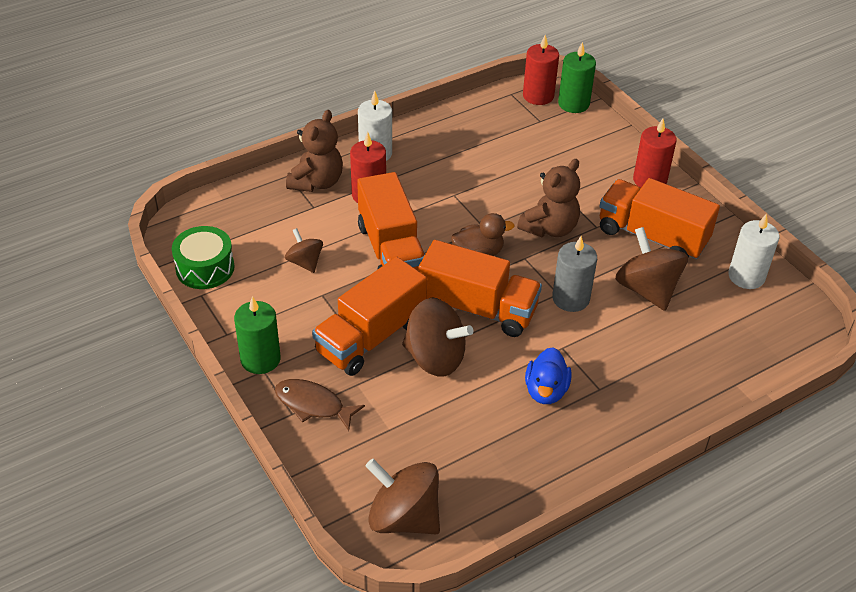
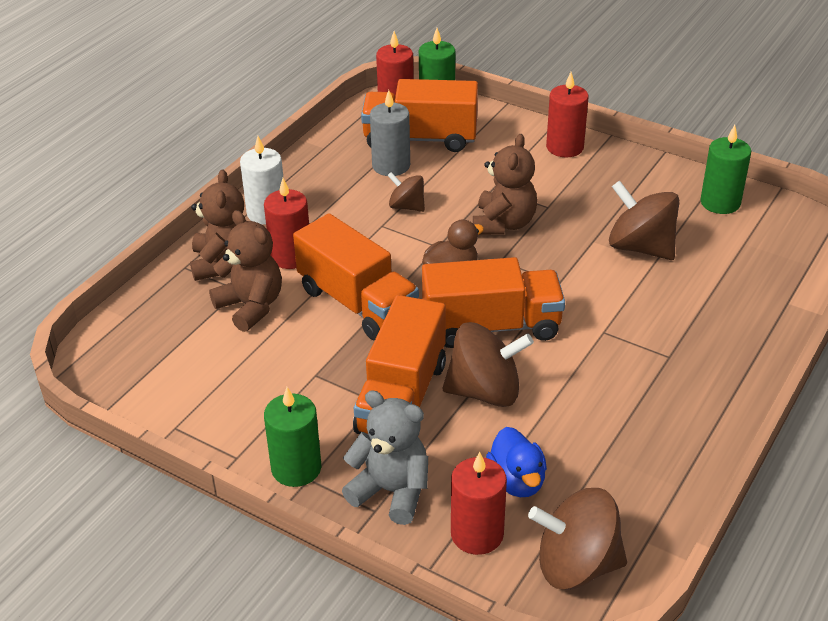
camera: 25 degrees left, 5 degrees down
(205, 268) = (158, 397): green drum -> none
(305, 262) = (271, 349): brown spinning top -> brown spinning top (406, 206)
(313, 224) = (251, 306): none -> brown teddy bear
(313, 404) = (391, 491): brown fish -> grey teddy bear
(350, 462) = (477, 534): none -> red candle
(546, 391) = (620, 379): blue duck -> blue duck (516, 481)
(570, 298) = (575, 282): grey candle -> grey candle (391, 166)
(652, 236) = (607, 197): orange truck -> orange truck (420, 138)
(746, 276) = (720, 202): white candle -> green candle

